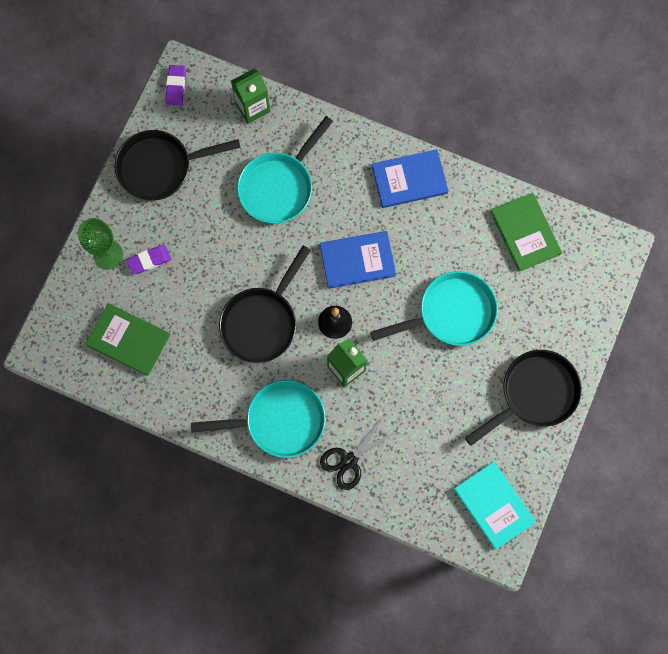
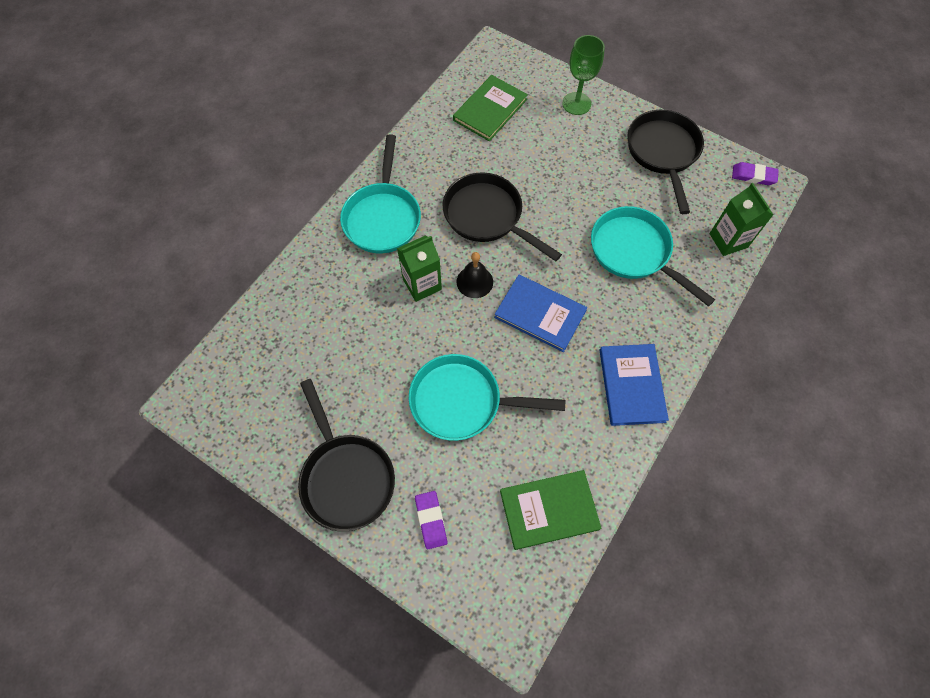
camera: 100 degrees right, 10 degrees down
(149, 260) = (566, 133): purple eraser -> purple eraser (431, 520)
(349, 460) = (325, 272): black scissors -> none
(357, 260) = (540, 314): blue book -> blue book turned 60 degrees counterclockwise
(451, 313) = (462, 401): turquoise pan -> turquoise pan turned 105 degrees clockwise
(494, 505) = (234, 404): turquoise book -> none

